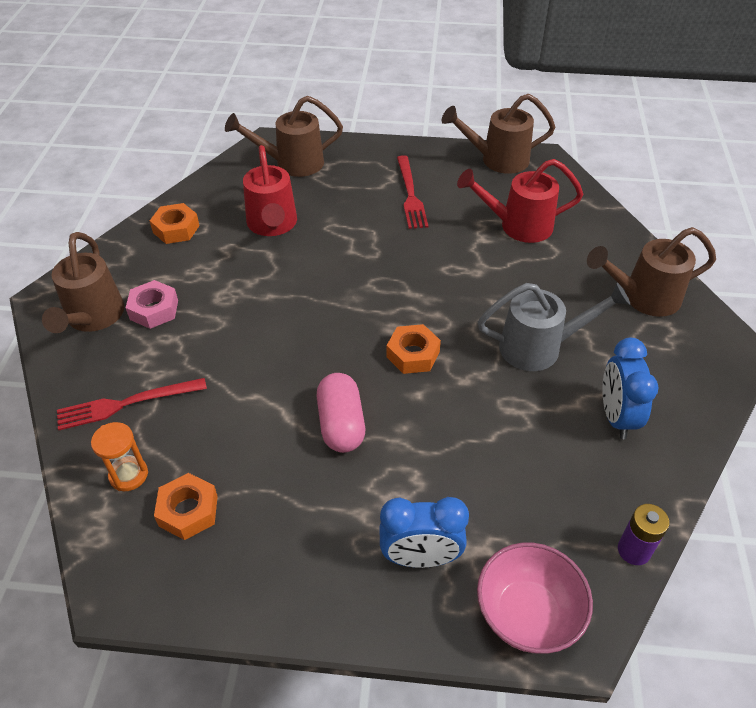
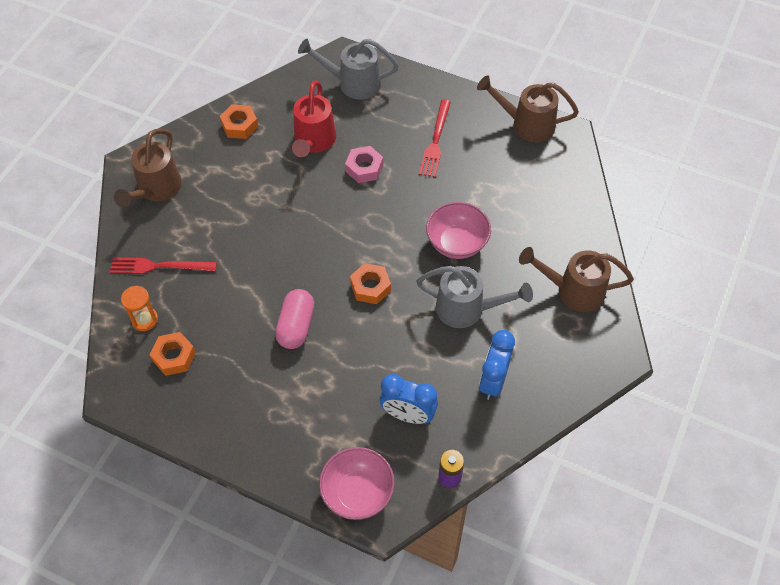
camera: 20 degrees right, 10 degrees up
(154, 310) = (200, 195): pink nut -> pink nut (364, 168)
(292, 163) = (353, 83): brown watering can -> grey watering can
(420, 557) = (307, 435): blue clock -> blue clock (408, 415)
(488, 284) = (457, 243): none -> pink bowl
(518, 226) = (509, 196): red watering can -> none

